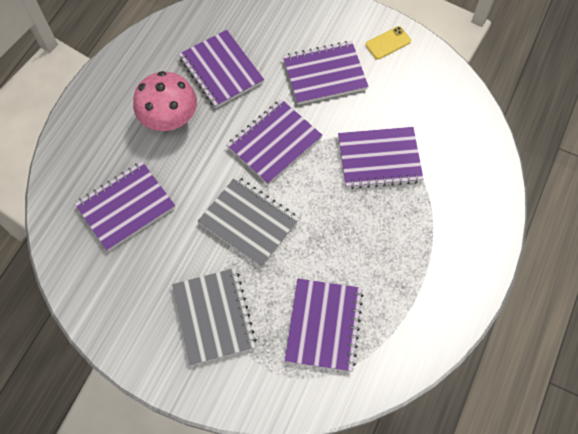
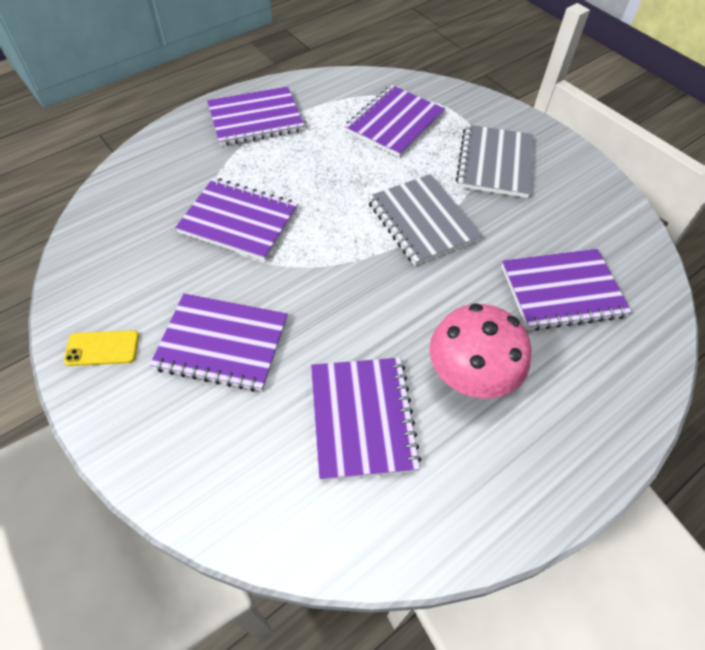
camera: 155 degrees left, 10 degrees down
(274, 143) = (345, 287): purple notebook -> purple notebook (255, 119)

